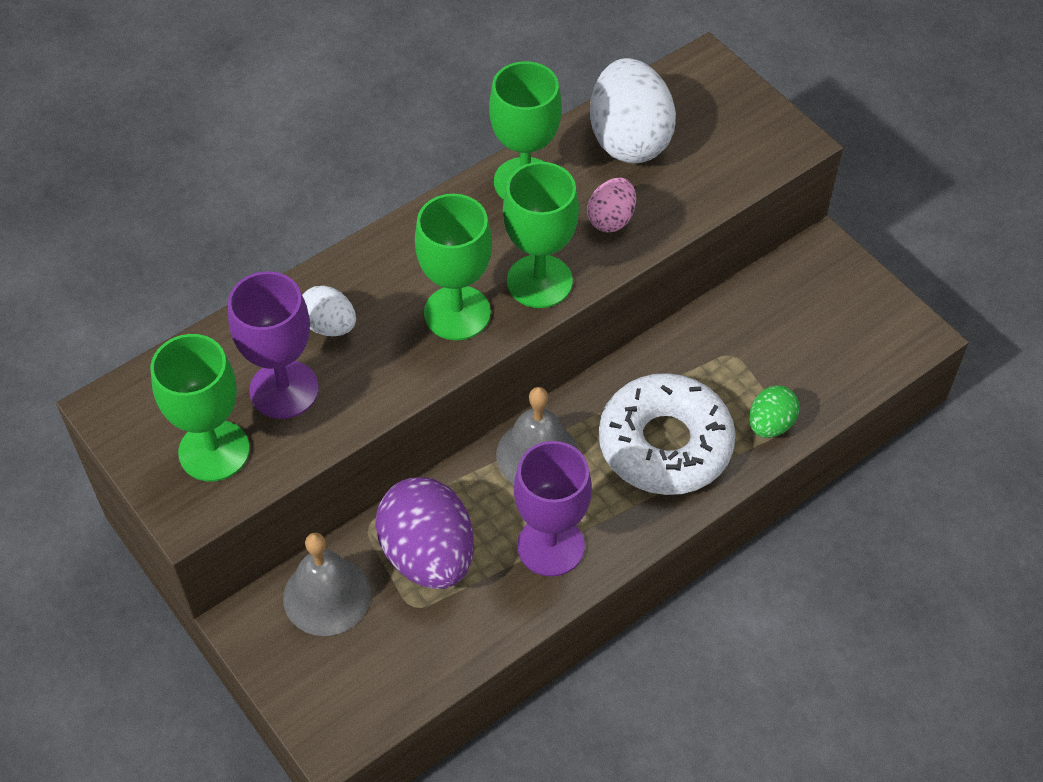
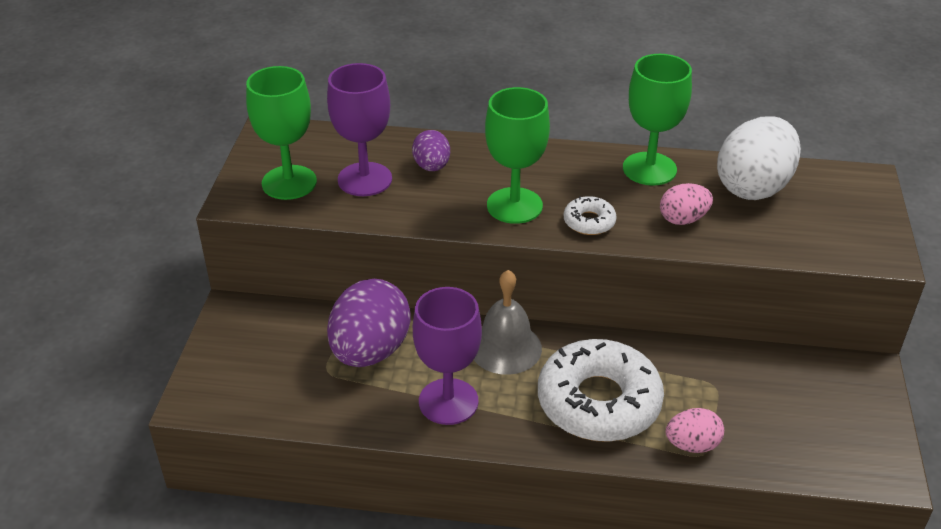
camera: 45 degrees right, 15 degrees down
(327, 596) = (289, 329): grey bell -> none
(329, 326) = (431, 167): white egg -> purple egg
(539, 281) = (589, 222): green goblet -> white donut
(770, 424) = (692, 445): green egg -> pink egg

